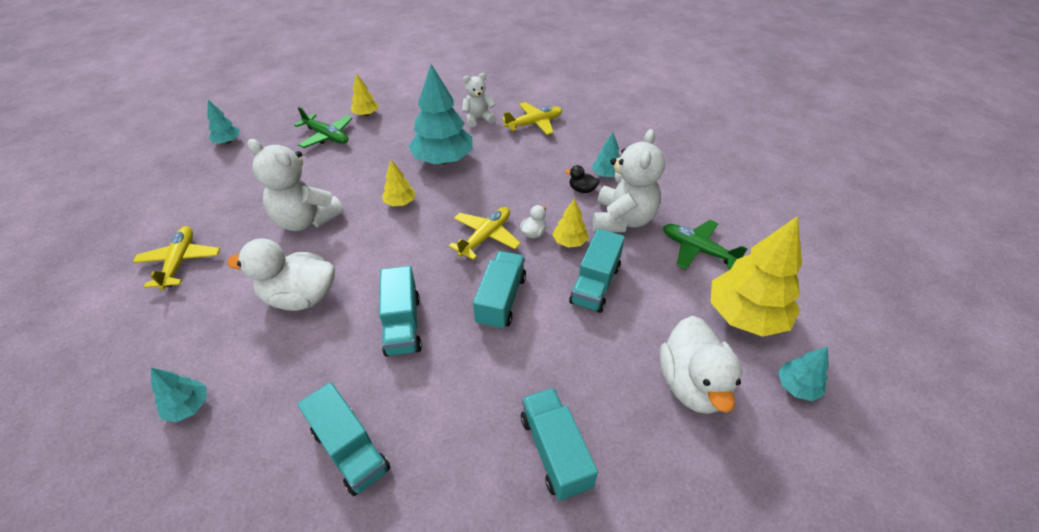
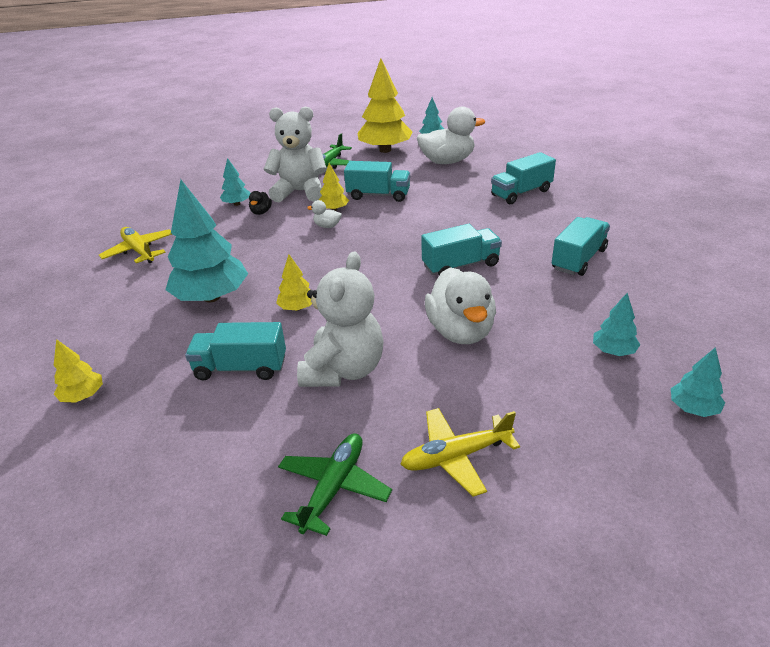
camera: 100 degrees left, 10 degrees down
(228, 141) = (146, 557): turquoise tree -> turquoise tree (693, 408)
(327, 136) = (145, 419): green plane -> green plane (334, 487)
(478, 119) = (120, 290): white teddy bear -> none
(486, 237) = (339, 247): yellow plane -> none
(501, 300) = (411, 228): turquoise truck -> turquoise truck (241, 368)

